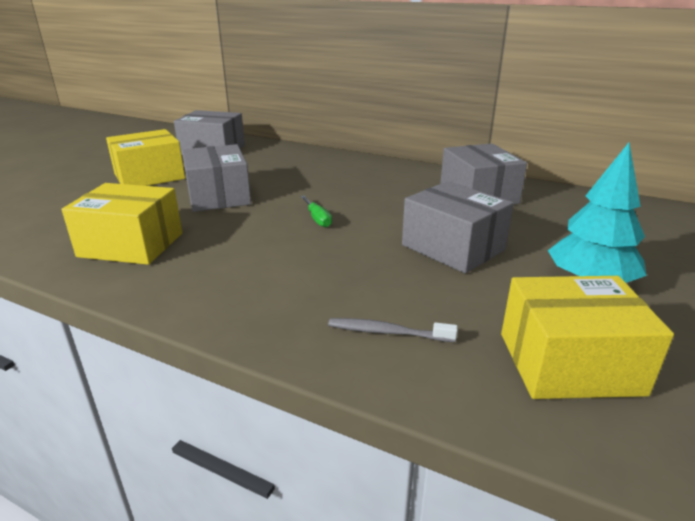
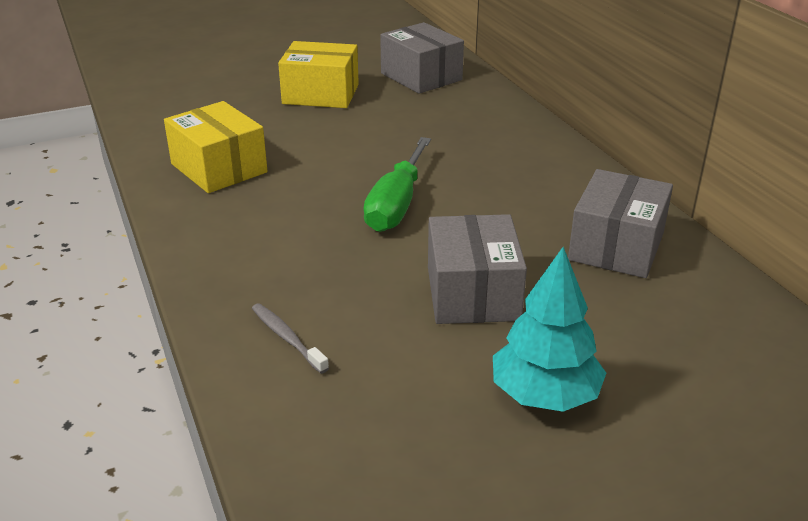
camera: 40 degrees right, 5 degrees up
(218, 196) = (347, 141): grey box -> none
(317, 219) = (396, 205): green screwdriver -> green screwdriver, size x2.11
(569, 363) = (380, 441): yellow box -> none

